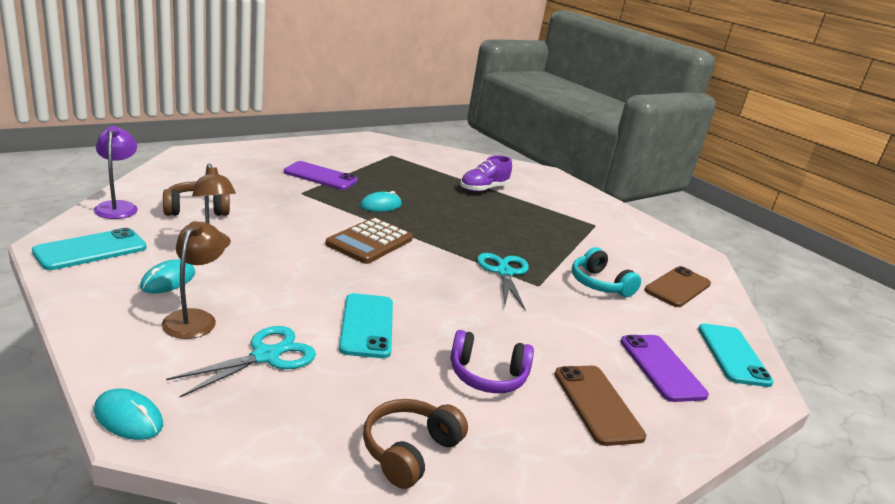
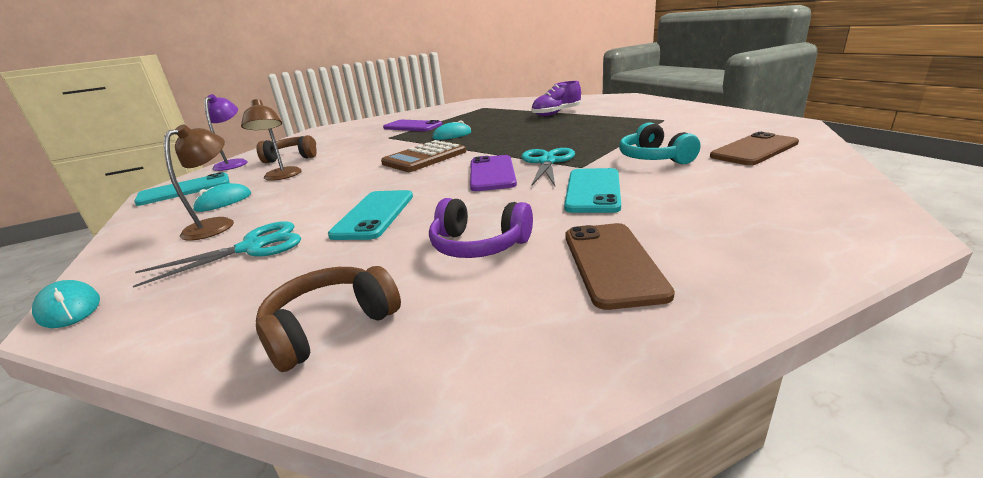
camera: 20 degrees right, 0 degrees up
(661, 368) = (718, 220): purple phone -> purple phone (492, 173)
(733, 355) = (829, 199): turquoise phone -> turquoise phone (593, 191)

